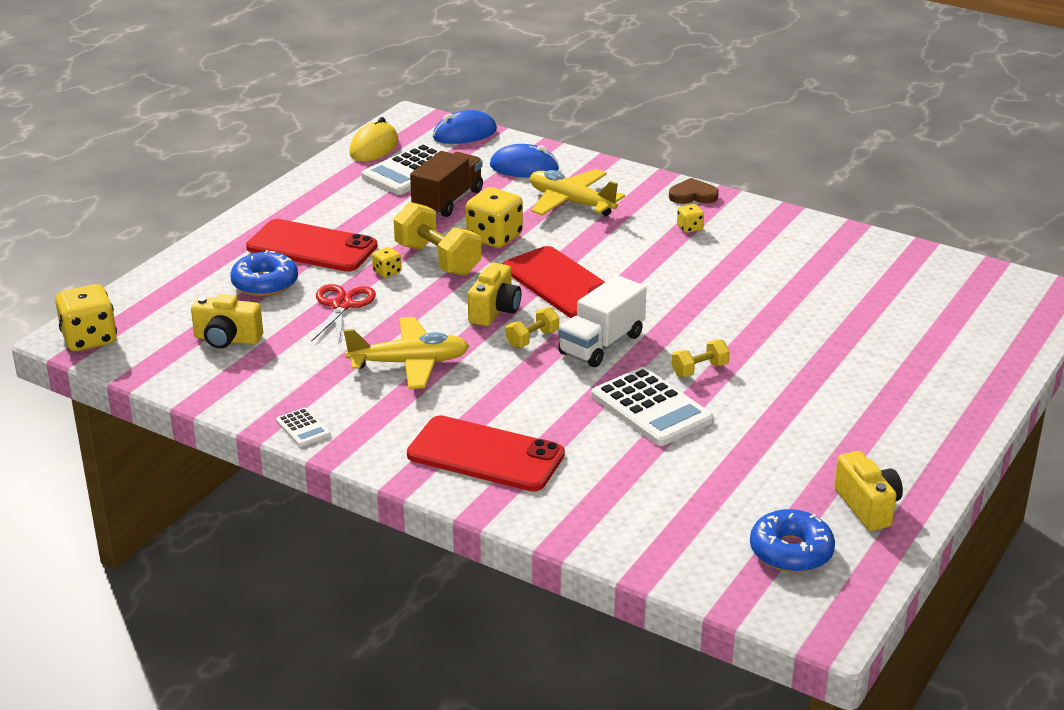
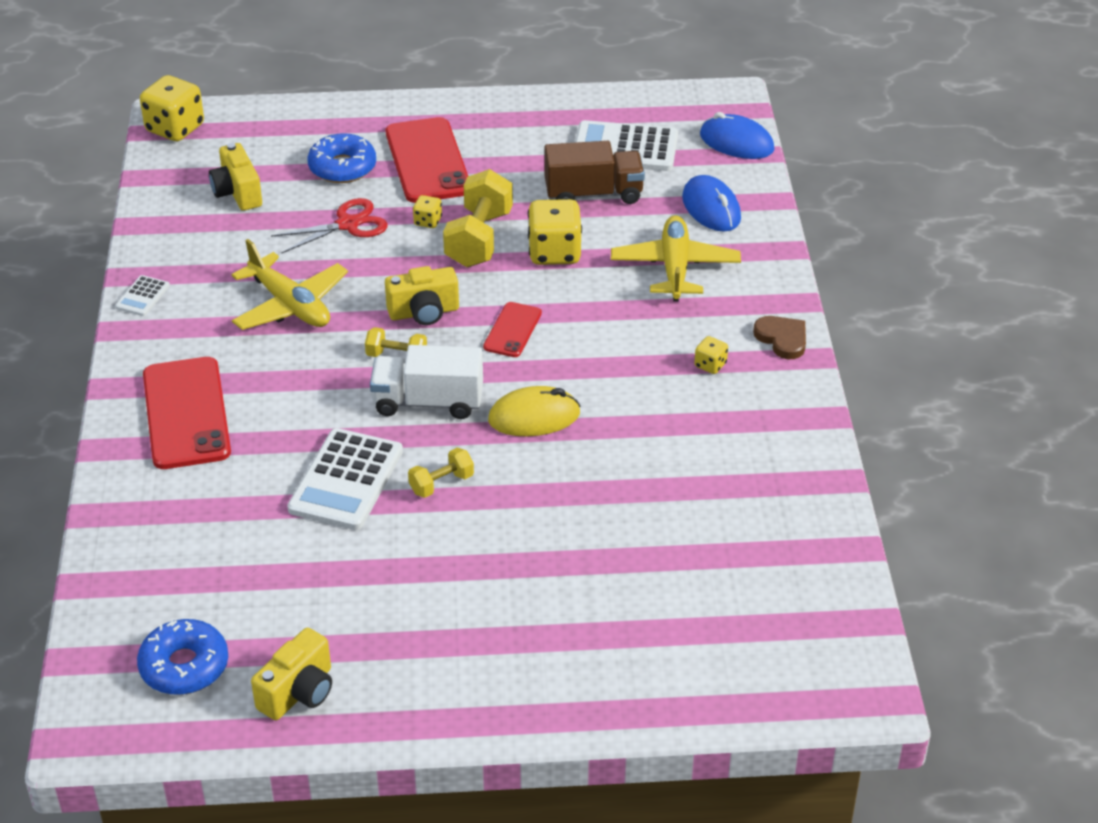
camera: 55 degrees right, 10 degrees up
(374, 147) = (645, 105): yellow mouse -> yellow mouse (534, 417)
(561, 284) = (512, 330): red phone -> red phone, size x0.53
(699, 370) = (441, 484): yellow dumbbell -> yellow dumbbell turned 60 degrees counterclockwise

